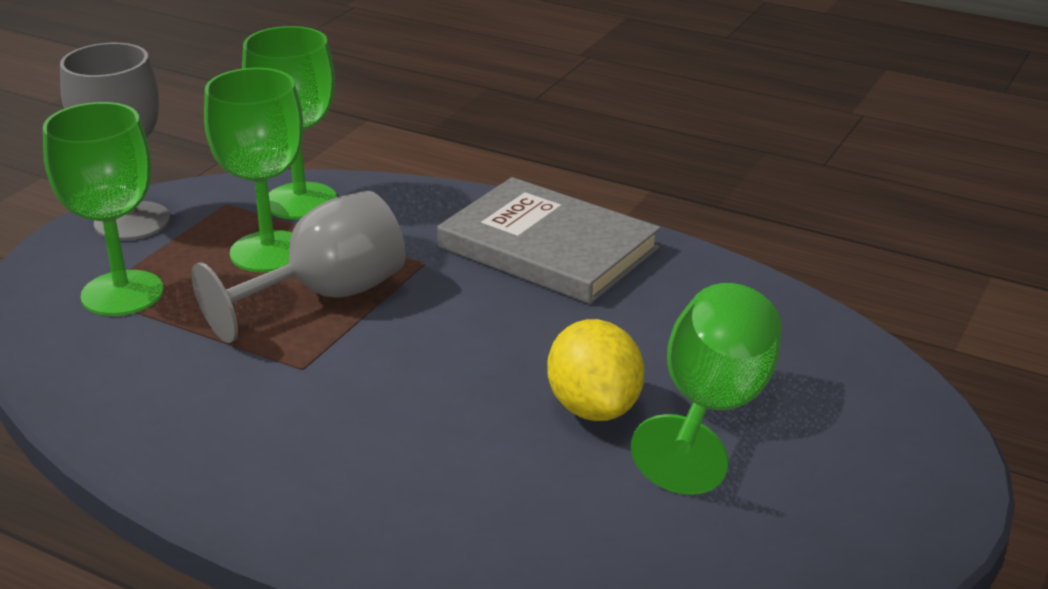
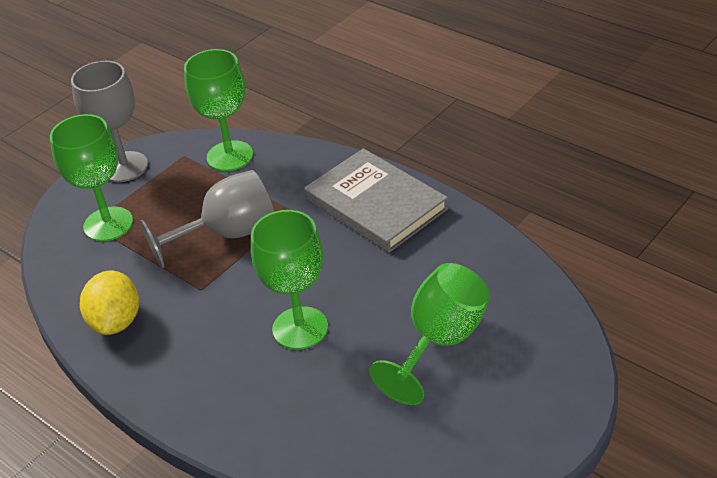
camera: 15 degrees right, 10 degrees up
(268, 252) = (201, 197): green goblet -> green goblet (300, 328)
(594, 407) = (367, 334): yellow lemon -> yellow lemon (116, 321)

